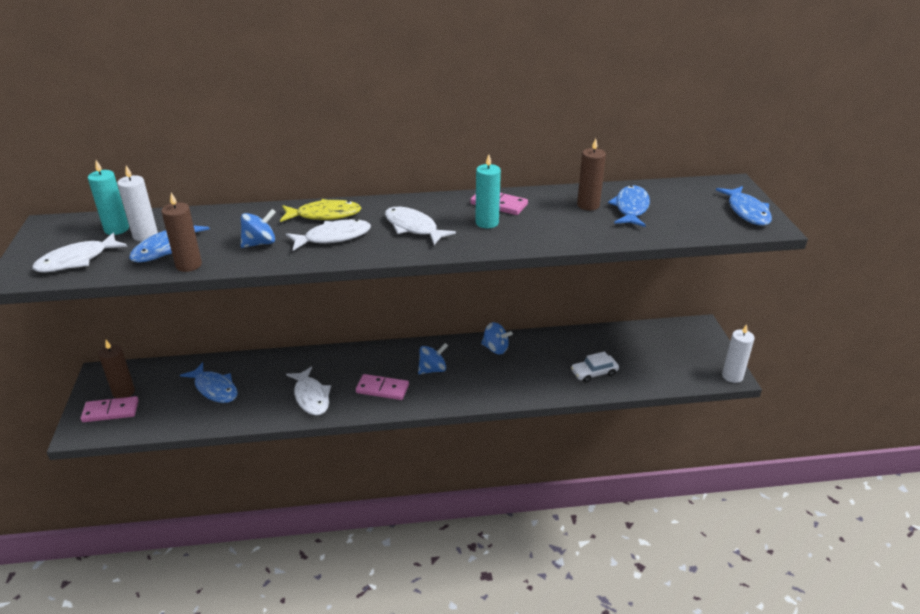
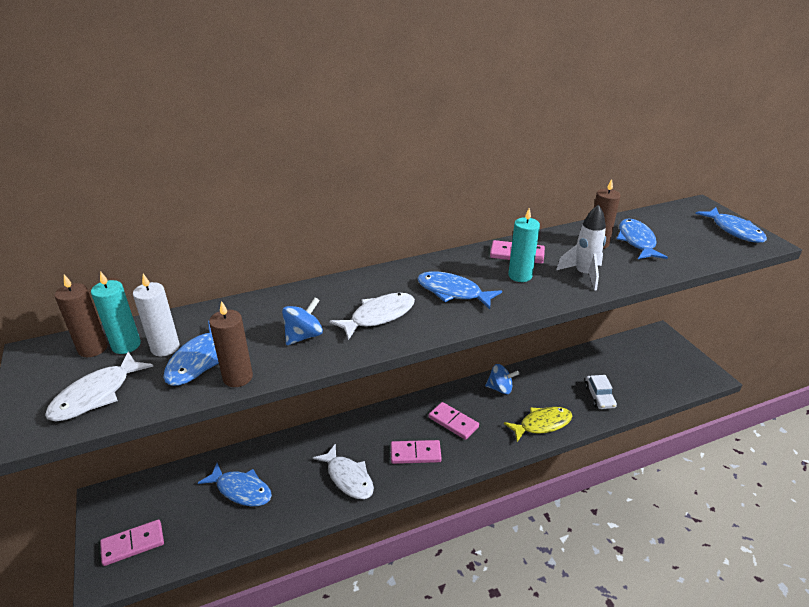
camera: 15 degrees left, 0 degrees up
(124, 392) = (139, 516): brown candle -> brown candle (93, 348)
(324, 215) = (353, 292): yellow fish -> yellow fish (542, 424)
(413, 227) = (453, 292): white fish -> blue fish
(432, 369) = (453, 422): blue spinning top -> pink domino
(550, 230) = (584, 274): none -> white rocket
(594, 373) = (599, 396): white car -> white car turned 60 degrees counterclockwise
(732, 376) = (713, 376): white candle -> none

